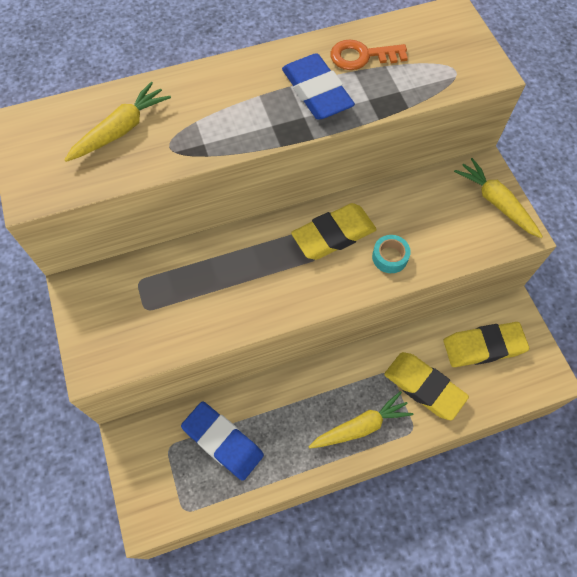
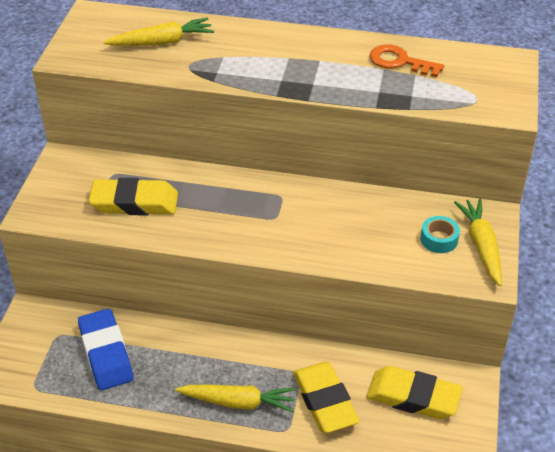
camera: 30 degrees right, 20 degrees down
(316, 92) = (338, 72): blue eraser -> none
(333, 235) = (303, 208): yellow eraser -> yellow eraser (134, 202)
(390, 257) = (341, 244): turquoise tape -> turquoise tape (439, 239)

